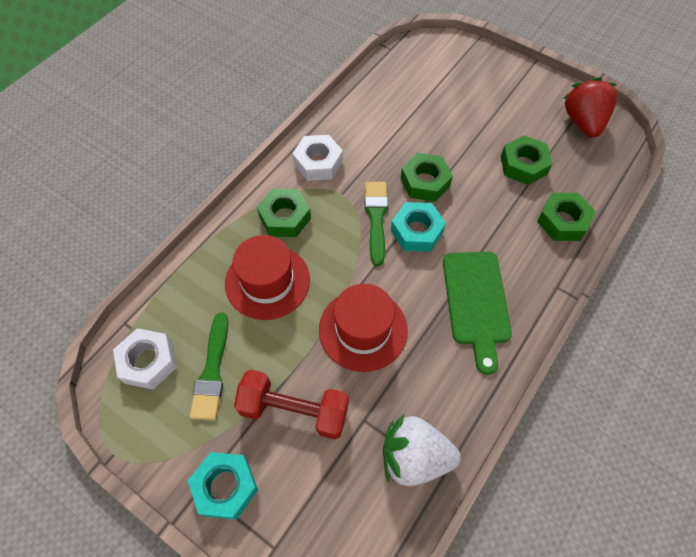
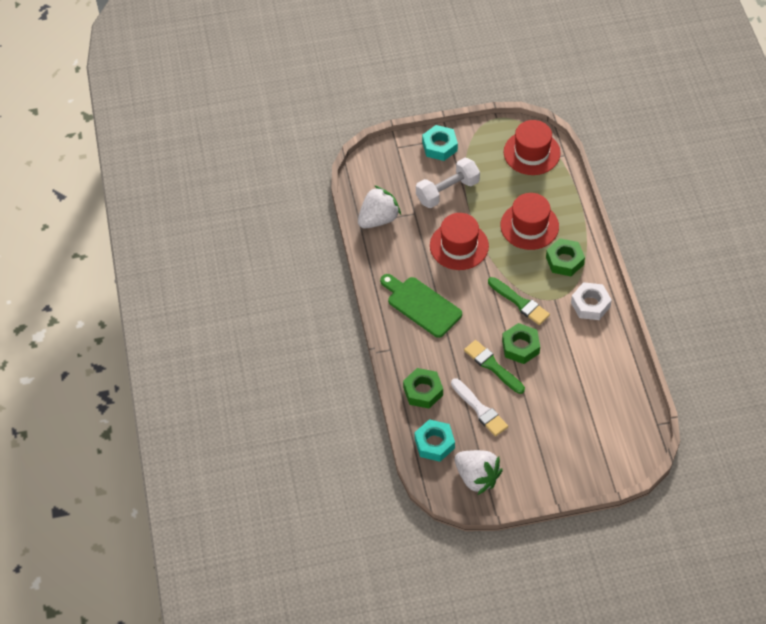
camera: 135 degrees right, 5 degrees down
(148, 362) = (531, 153): white nut -> red hat
(212, 371) = (500, 173): green brush -> green brush (492, 366)
(294, 410) = (447, 191): red dumbbell -> white dumbbell
(416, 231) = (491, 314): turquoise nut -> turquoise nut (434, 443)
(523, 165) = (480, 409): green nut -> white brush
(583, 122) = (477, 477): red strawberry -> white strawberry

